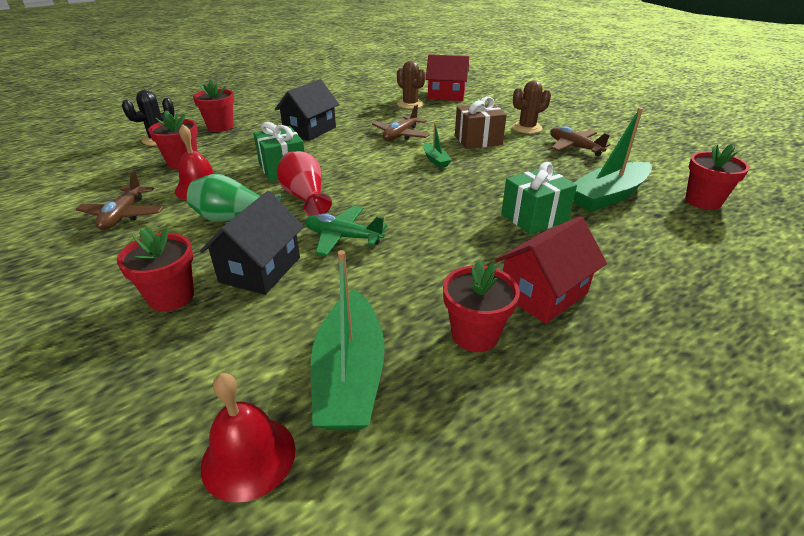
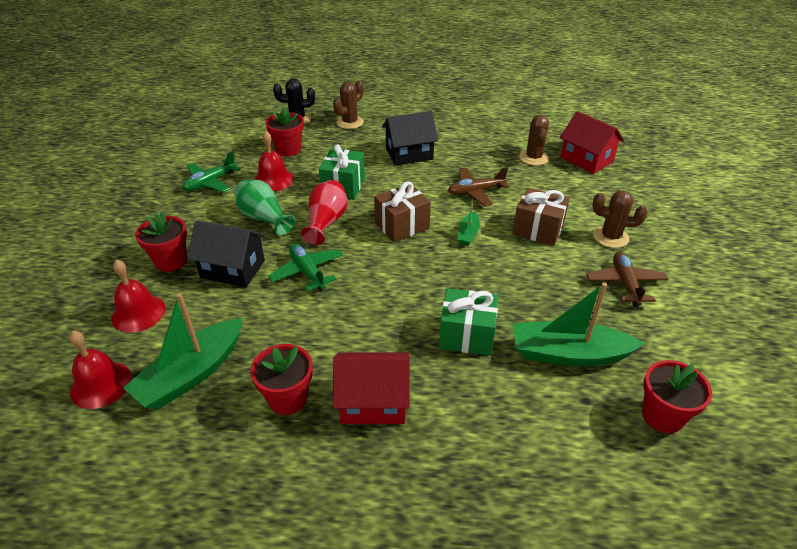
camera: 40 degrees right, 5 degrees up
(123, 215) = (210, 182): brown plane -> green plane
(197, 361) = (138, 313): none -> red bell
(220, 127) = (350, 122): red flower pot -> brown cactus
(260, 269) = (233, 269): black house -> black house turned 45 degrees clockwise
(377, 174) = (402, 226): none -> brown gift

